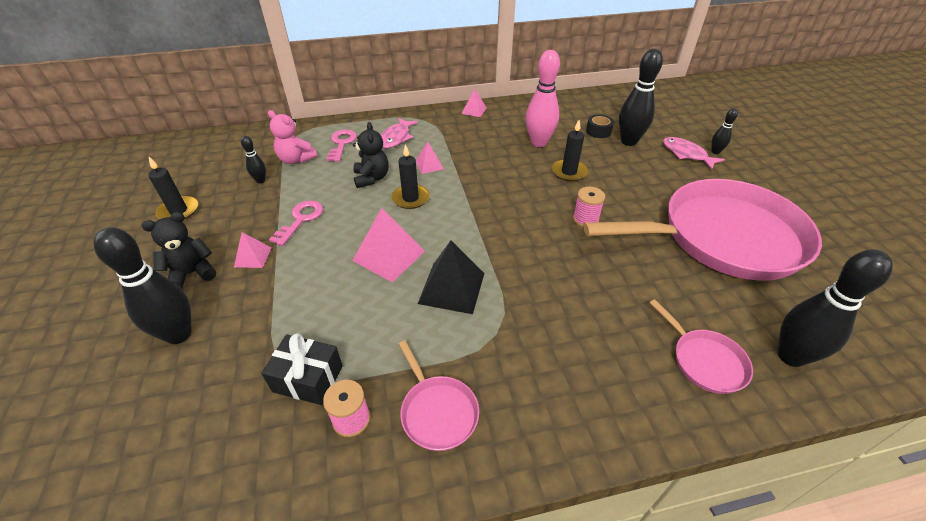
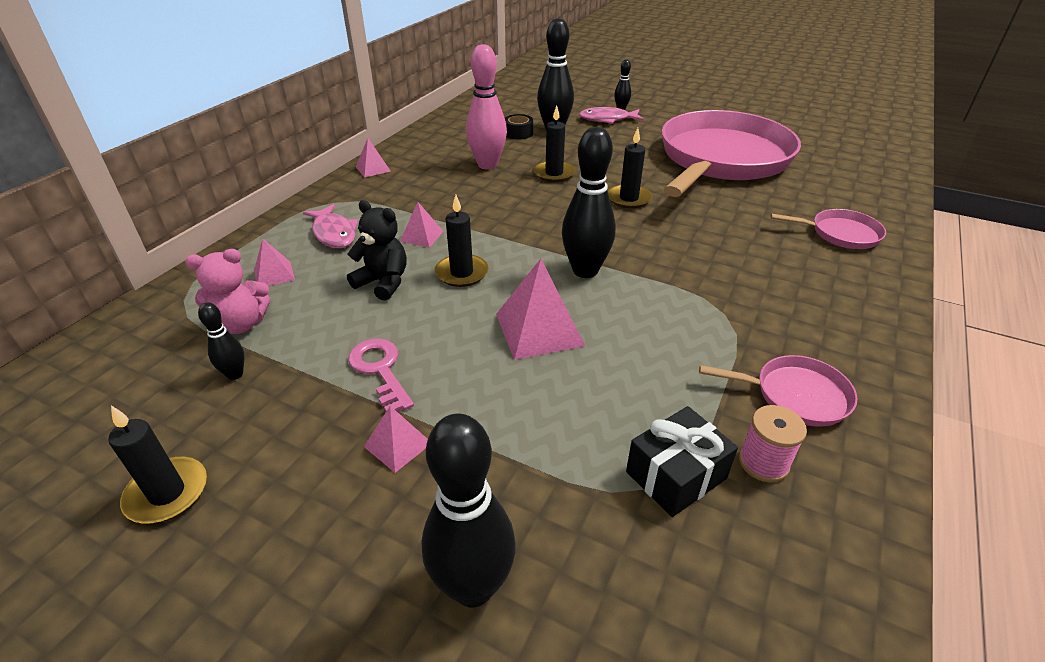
camera: 50 degrees left, 5 degrees down
(192, 273) = (351, 526): black teddy bear -> none
(341, 144) = (274, 274): pink key -> pink pyramid
(451, 288) = (637, 311): black pyramid -> none
(585, 219) = (628, 199): pink spool -> black candle
(790, 356) = (861, 201): black bowling pin -> black bowling pin (585, 271)

